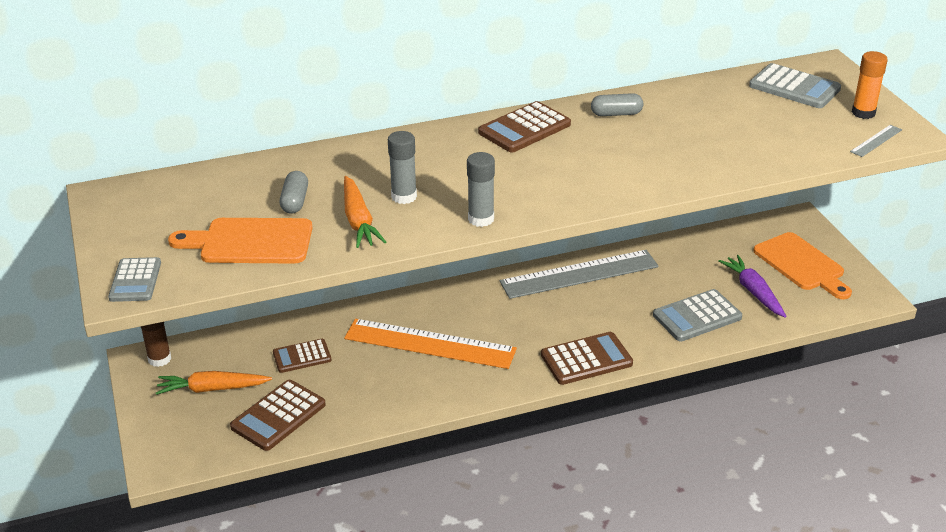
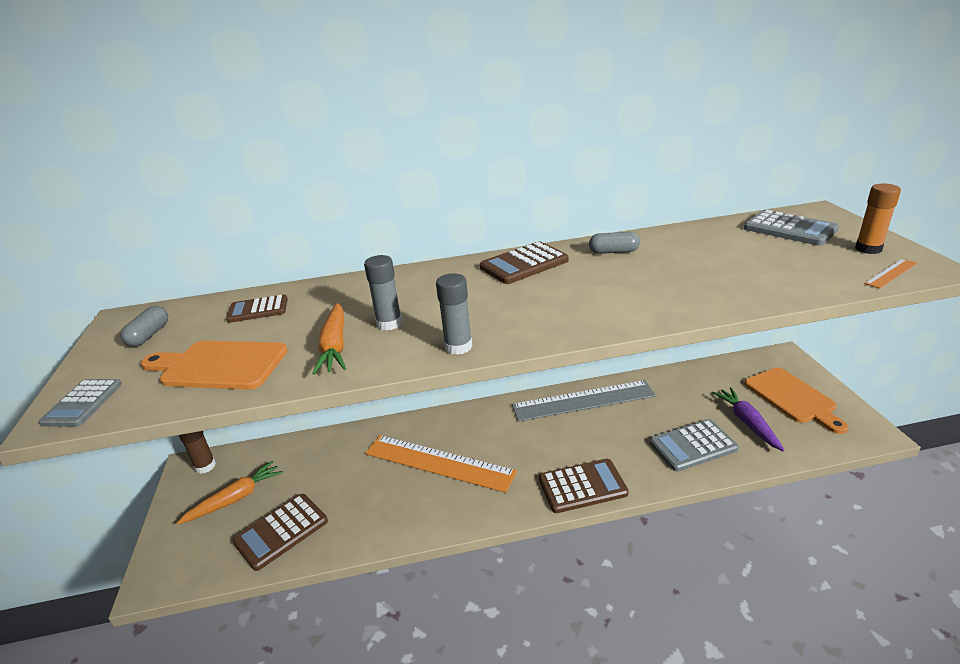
camera: 10 degrees right, 5 degrees down
(212, 389) = (235, 498): orange carrot -> orange carrot turned 135 degrees clockwise
(295, 201) = (284, 326): grey capsule -> grey capsule (149, 335)
(302, 356) = (323, 470): brown calculator -> brown calculator (258, 310)
(876, 141) = (891, 273): grey ruler -> orange ruler

